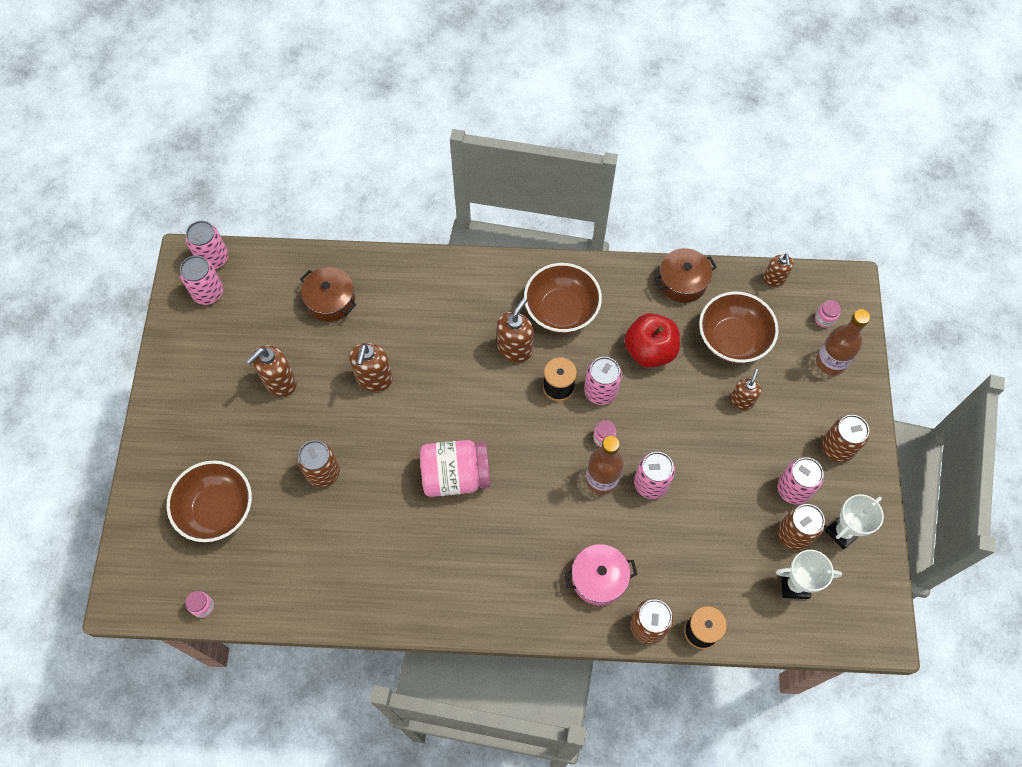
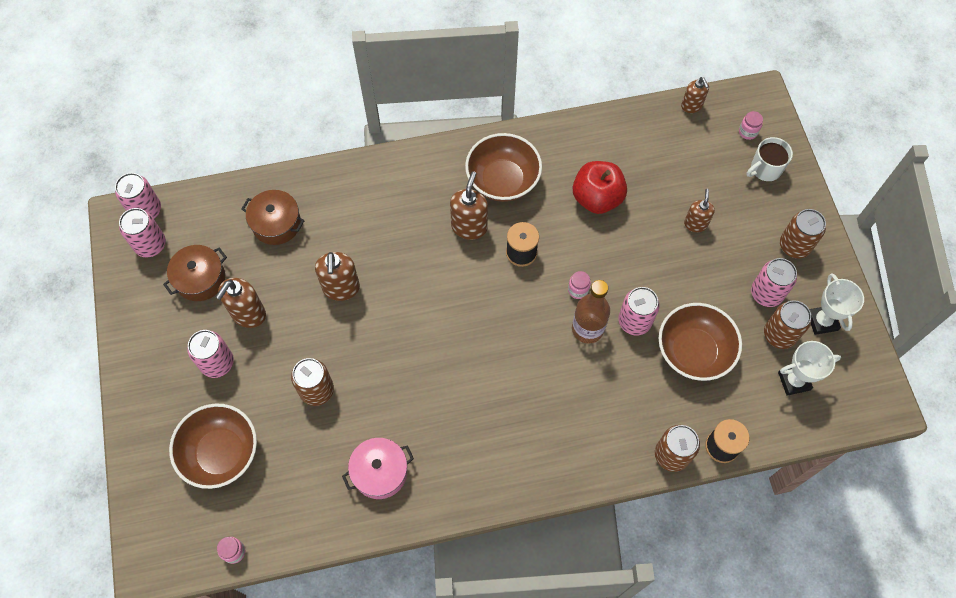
camera: 15 degrees left, 0 degrees up
(456, 476) = (448, 360): pink jar -> none
(599, 578) = (612, 422): pink pot -> pink pot (380, 472)
(600, 391) = (562, 247): pink can -> pink can (217, 363)
(682, 282) = (608, 128): brown pot -> brown pot (200, 279)
(732, 339) = (670, 170): brown bowl -> brown bowl (693, 352)
(831, 361) = (765, 169): brown bottle -> white mug
(842, 532) = (822, 321): white trophy -> white trophy turned 45 degrees counterclockwise

